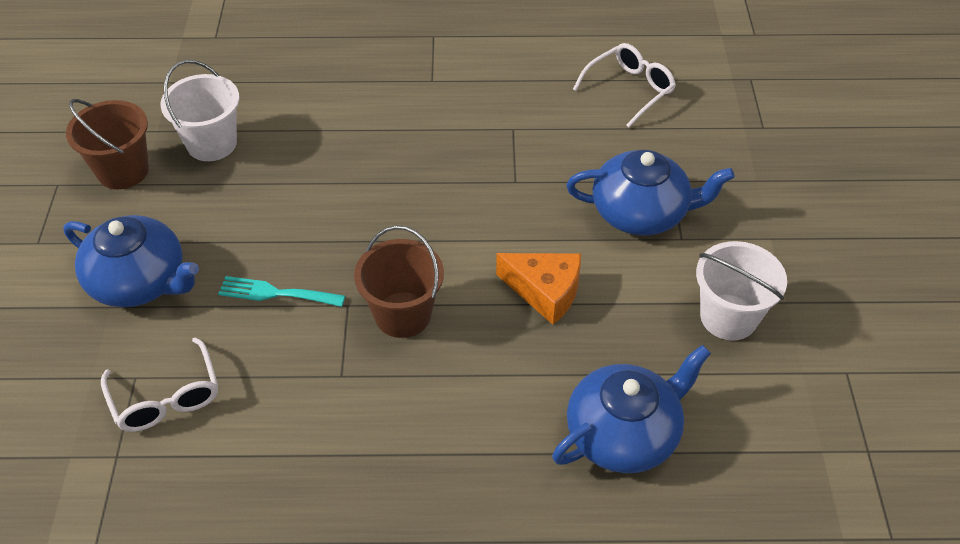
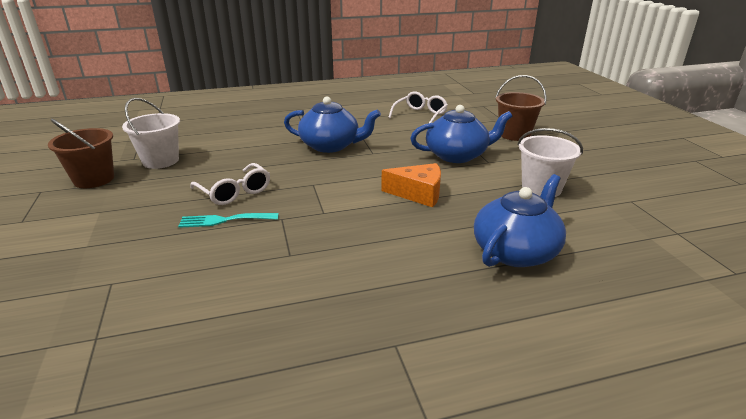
camera: 15 degrees left, 20 degrees down
(140, 281) = (111, 229): blue teapot -> blue teapot (331, 146)
(166, 398) = (141, 291): white glasses -> white glasses (235, 192)
(402, 315) = (324, 217): brown bucket -> brown bucket (514, 134)

